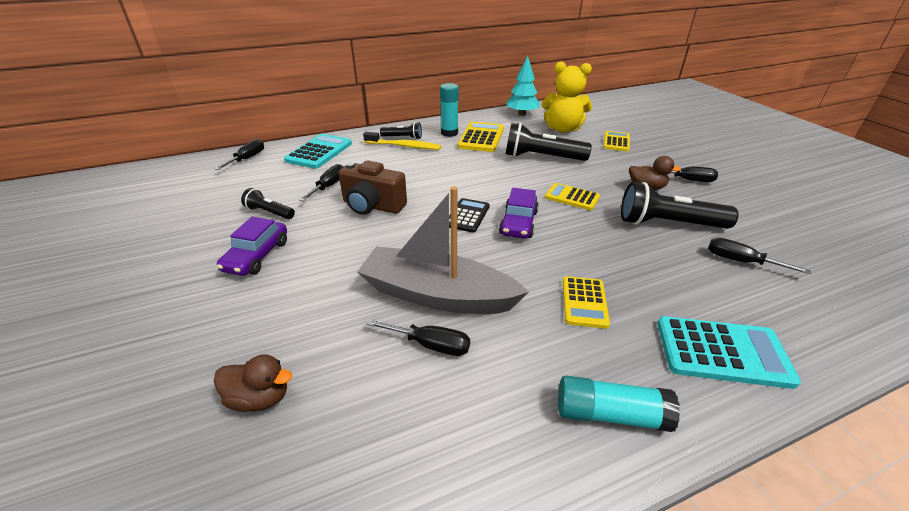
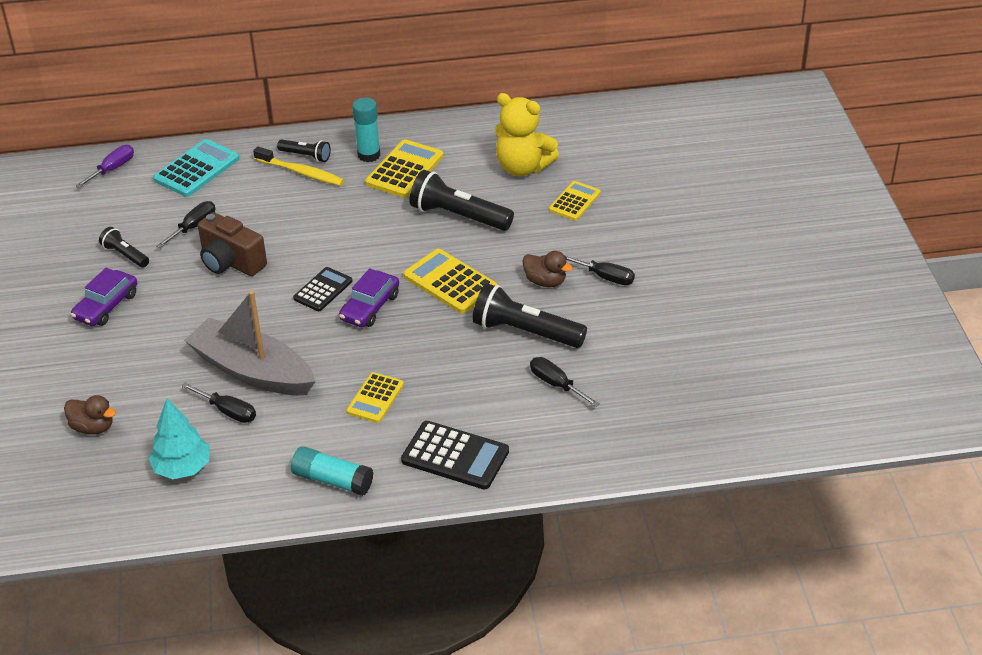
camera: 15 degrees right, 5 degrees up
(247, 158) = (112, 169): black screwdriver -> purple screwdriver
(522, 114) = (488, 128): turquoise tree -> turquoise tree (182, 468)
(572, 197) = (450, 282): yellow calculator -> yellow calculator, size x1.54
(722, 352) = (455, 456): turquoise calculator -> black calculator

